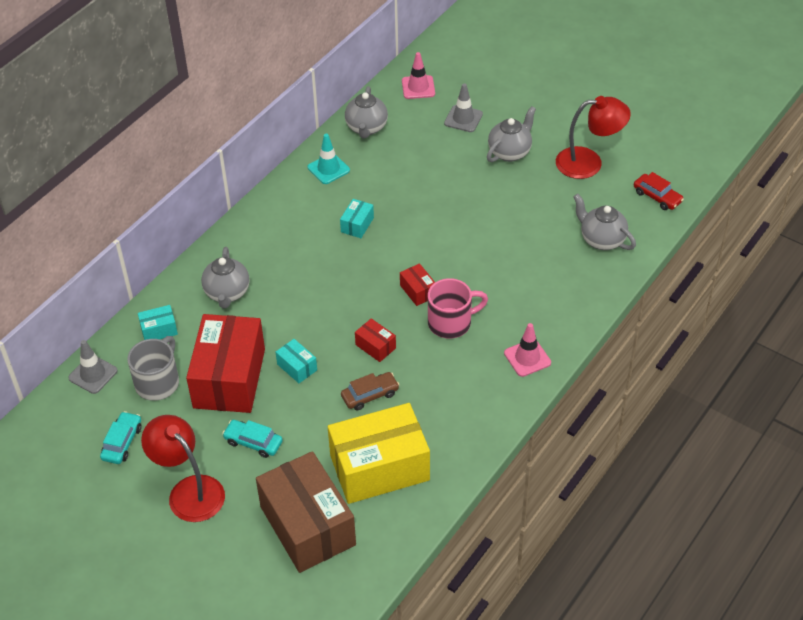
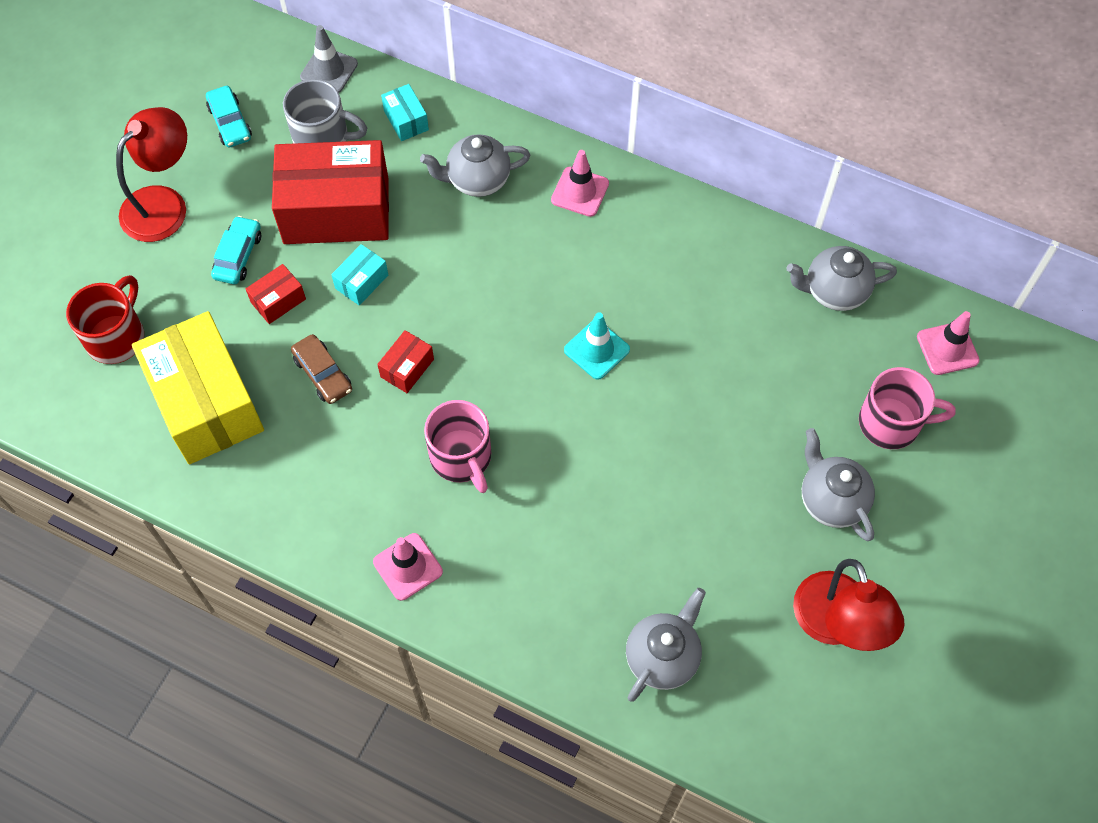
camera: 80 degrees right, 15 degrees up
(122, 442) = (230, 123): turquoise car -> turquoise car turned 60 degrees clockwise
(254, 239) = (580, 192): none -> pink traffic cone
(307, 526) = (116, 336): brown box -> red mug
(328, 169) = (735, 256): turquoise traffic cone -> turquoise traffic cone (596, 350)
(357, 225) = (630, 310): turquoise box -> none
(418, 291) = (515, 407): red box -> red box (278, 301)
(463, 119) = (891, 423): grey traffic cone -> pink mug
(510, 152) = (831, 500): grey teapot -> grey teapot turned 150 degrees counterclockwise
(657, 197) = (779, 742): red car -> none

